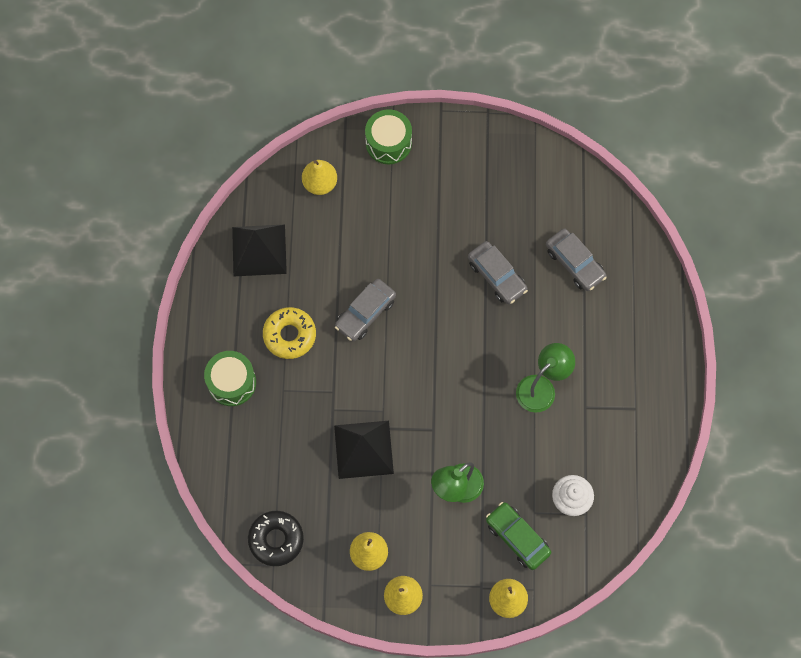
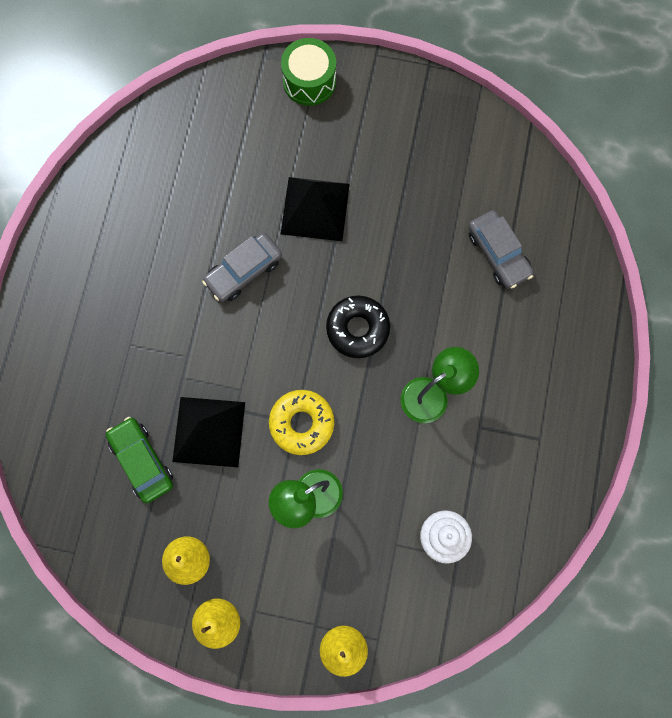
camera: 10 degrees right, 5 degrees up
(232, 382) = (73, 326): green drum -> none
(259, 250) = (137, 178): black pyramid -> black pyramid (315, 209)
(276, 539) = (83, 522): black donut -> black donut (357, 329)
(289, 335) = (151, 282): yellow donut -> yellow donut (302, 423)
(320, 183) = (222, 114): yellow pear -> none
(497, 276) = (404, 253): grey car -> none
(517, 537) = (370, 572): green car -> green car (142, 461)

